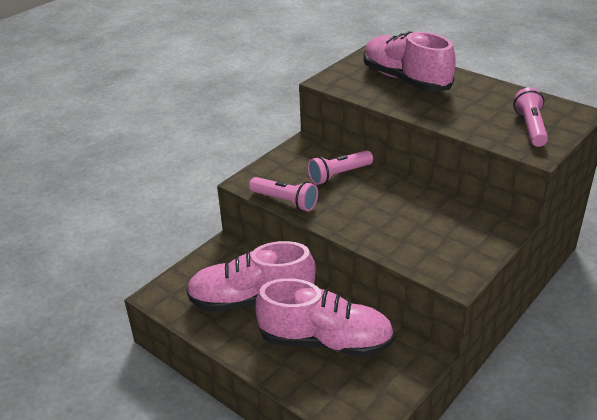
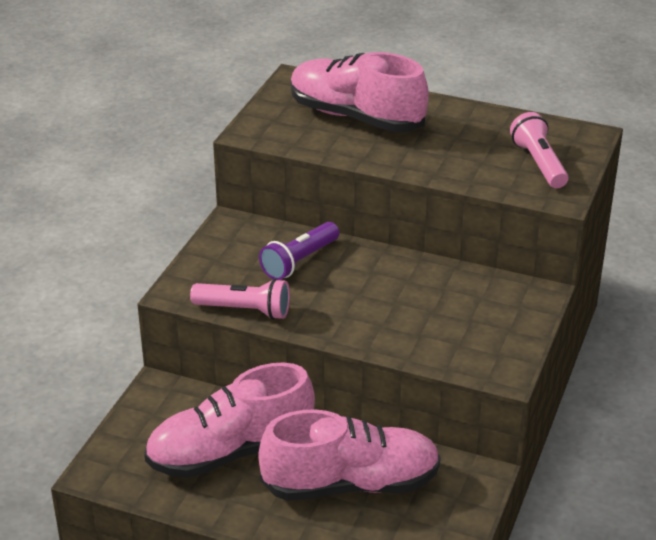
camera: 20 degrees left, 0 degrees up
(339, 175) = (299, 261): pink flashlight -> purple flashlight

